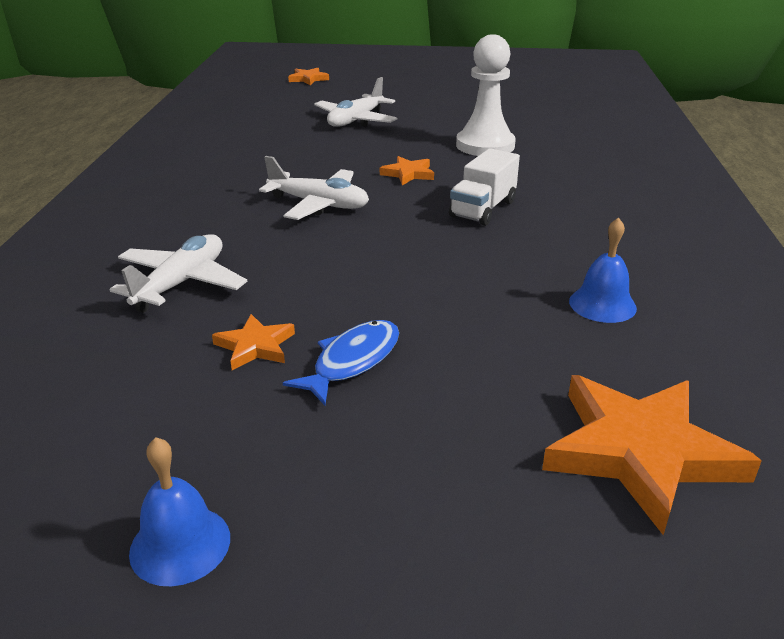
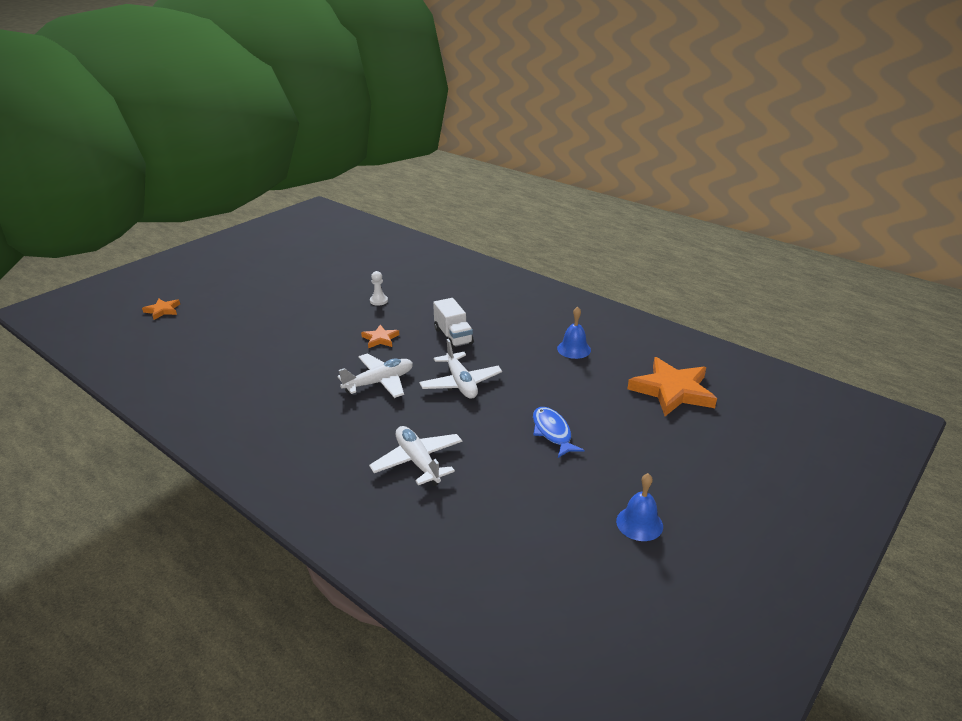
camera: 55 degrees left, 0 degrees up
(255, 346) = (511, 456): orange star -> none
(356, 120) = (274, 323): white plane -> white plane (460, 383)
(485, 145) = (378, 301): white pawn -> white pawn, size x0.45

